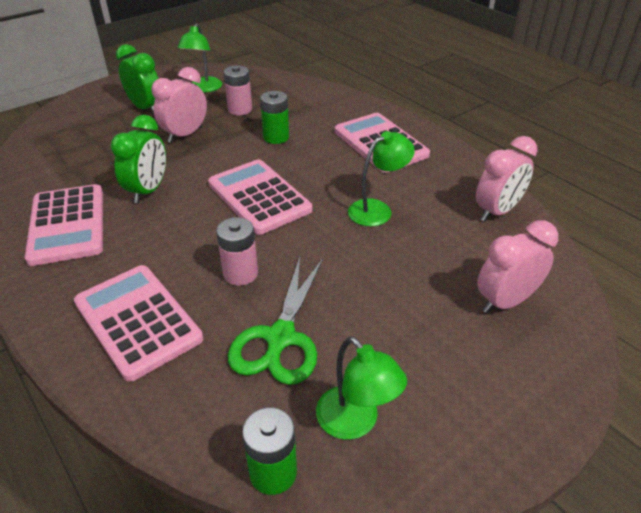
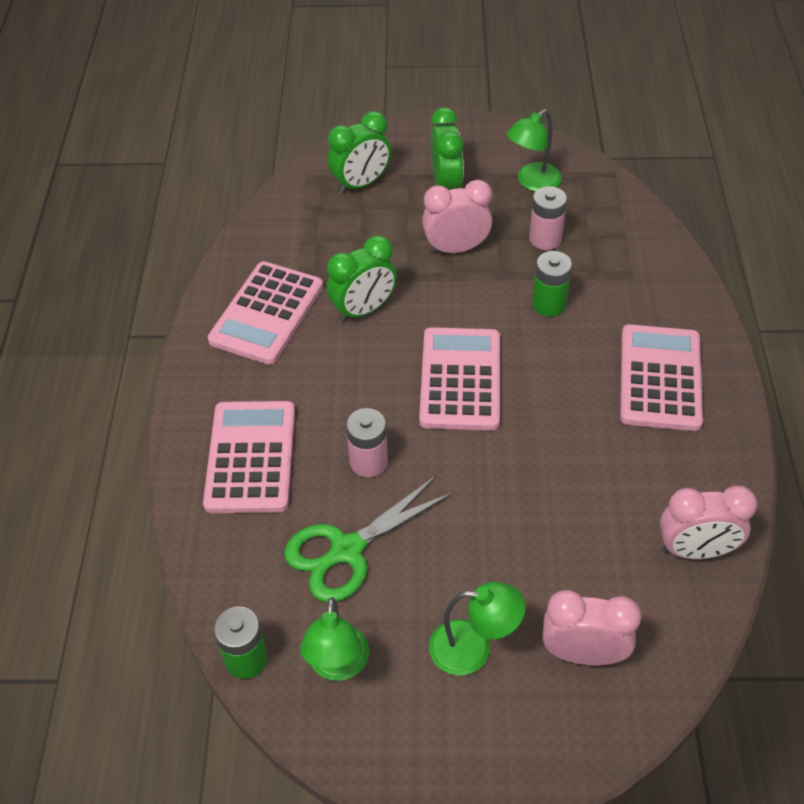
camera: 40 degrees right, 10 degrees up
(80, 128) = (361, 184): none -> green clock
(377, 209) = (565, 467): green lamp -> green lamp (473, 648)

